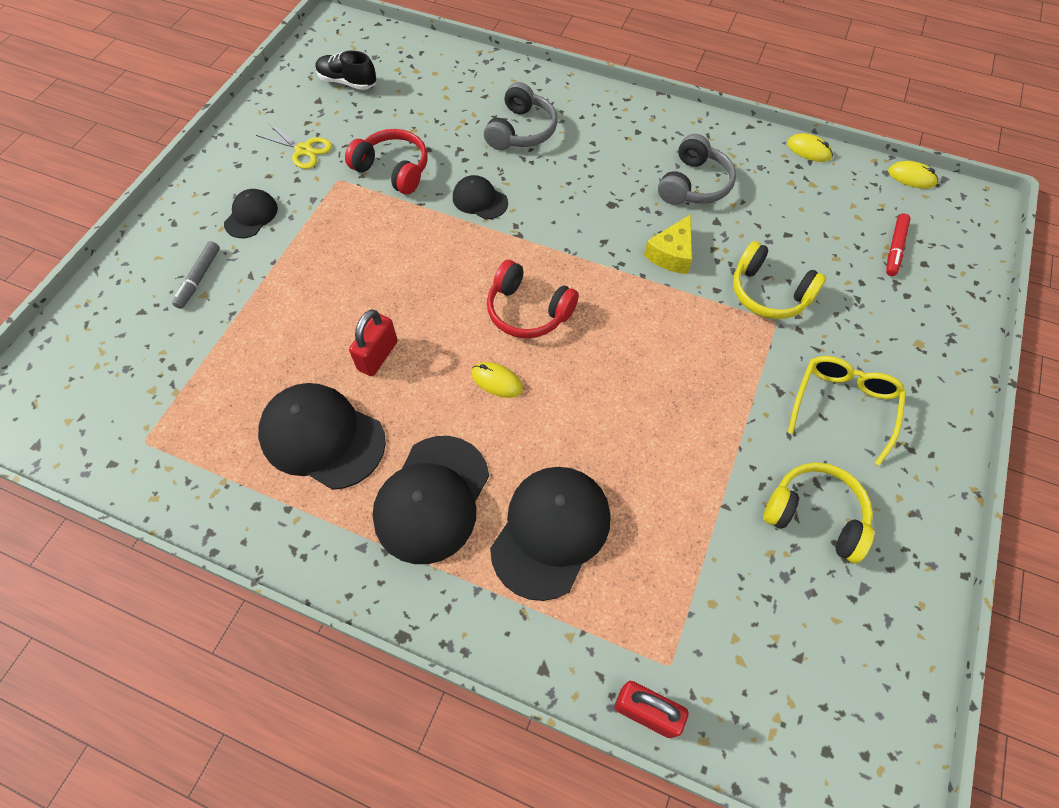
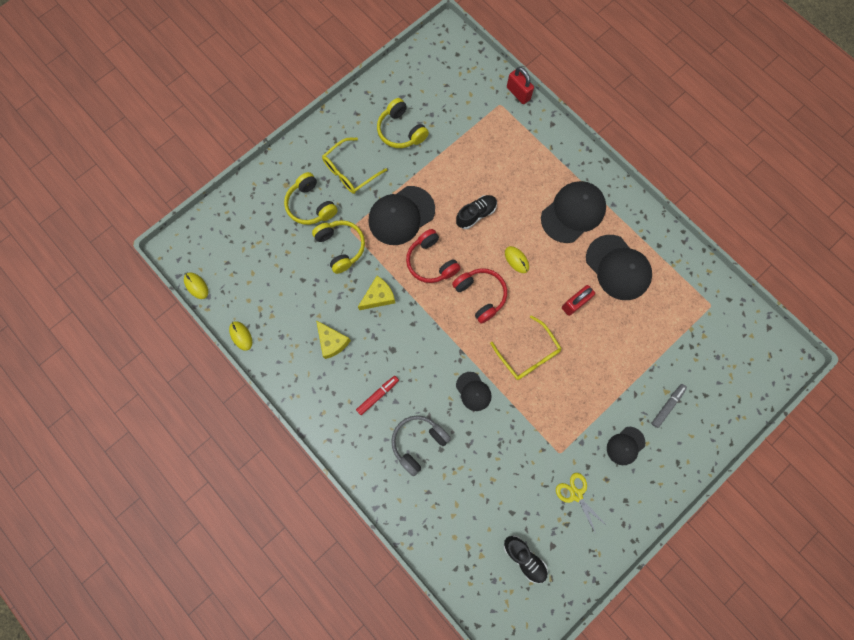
camera: 155 degrees left, 15 degrees up
(393, 169) = (520, 445): red headphones -> red headphones (431, 262)
(423, 266) = (528, 354): none -> yellow glasses
(551, 531) = (523, 174): black cap -> black cap (401, 215)
(598, 424) = (476, 214): none -> black shoe
(694, 184) = (332, 342): grey headphones -> yellow cheese
(858, 330) = (310, 205): none -> yellow headphones
(895, 248) = (250, 243): red marker -> red marker (378, 395)

